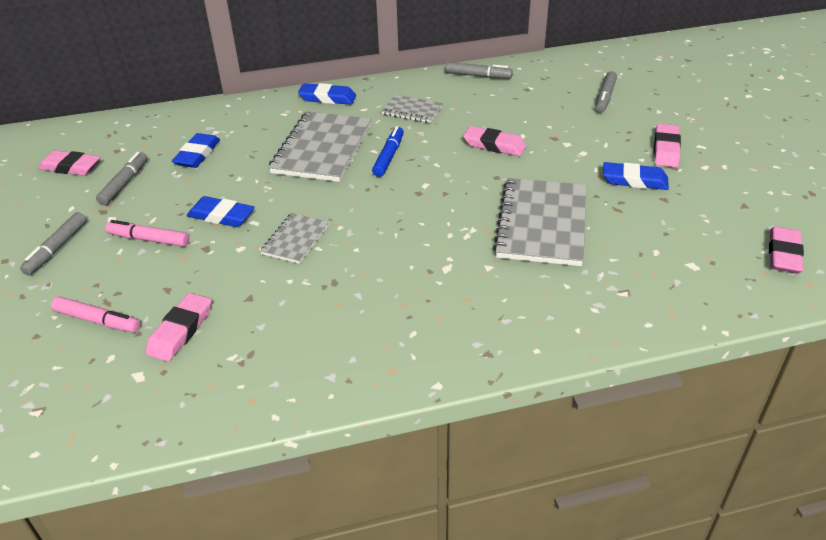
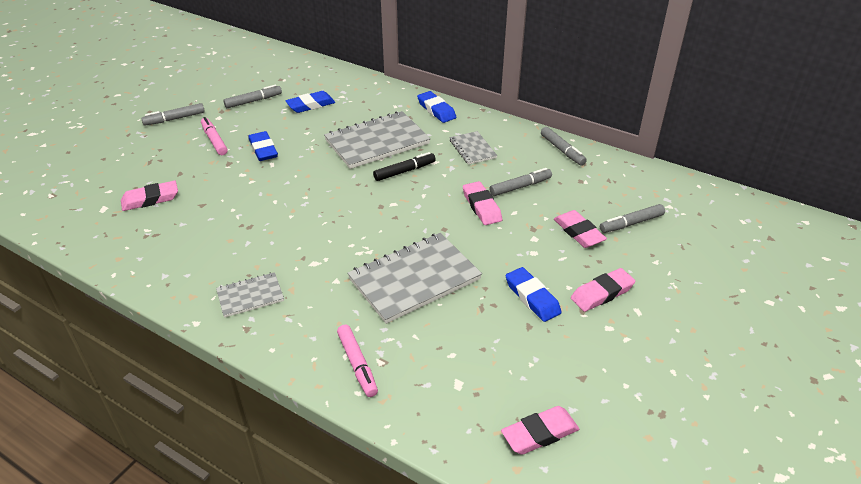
camera: 45 degrees right, 0 degrees up
(70, 167) = (246, 77): pink eraser -> pink eraser (578, 232)
(97, 320) = (132, 168): pink marker -> pink marker (357, 364)
(295, 239) = (272, 188): grey notebook -> grey notebook (250, 296)
(388, 157) = (404, 171): blue marker -> black marker
(495, 116) = (520, 187): none -> grey marker

